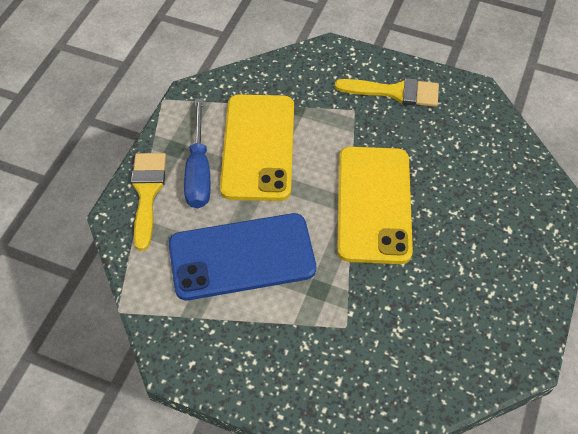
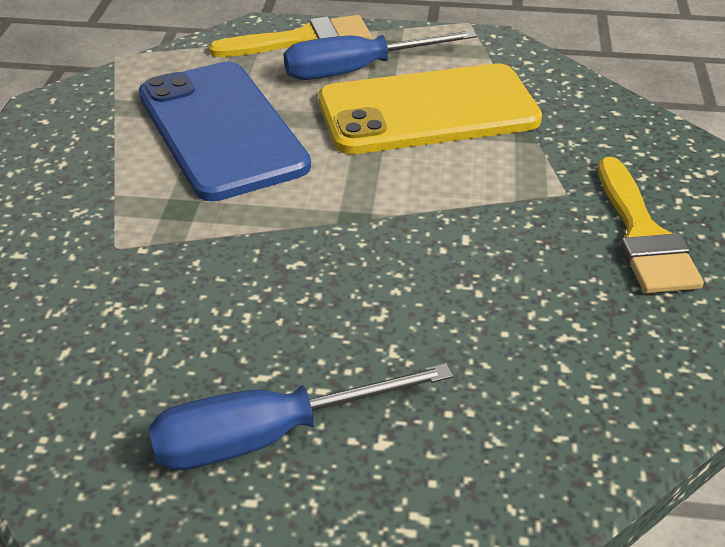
camera: 75 degrees right, 15 degrees down
(373, 204) = (368, 244): yellow phone -> none
(499, 272) = (268, 436): none -> blue screwdriver

